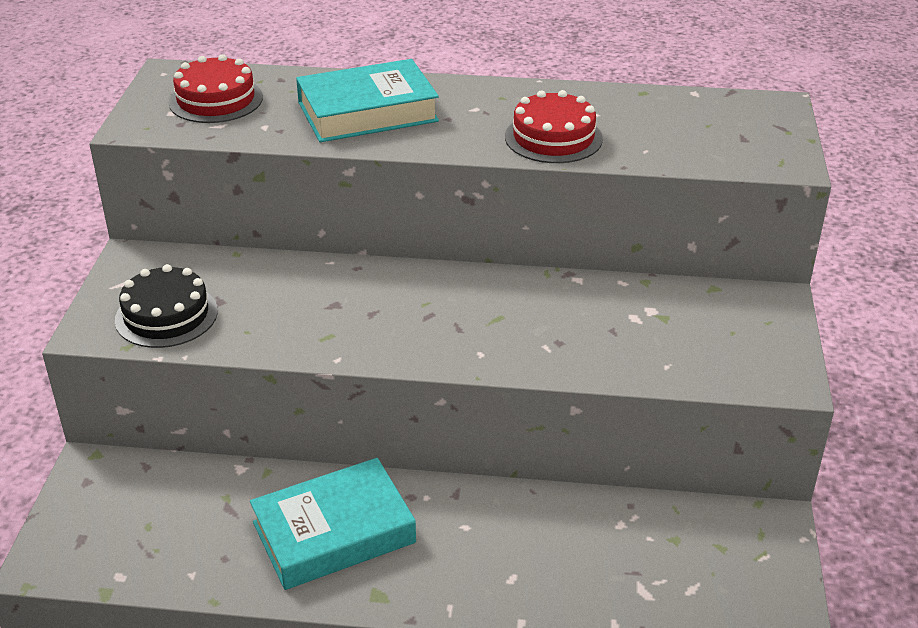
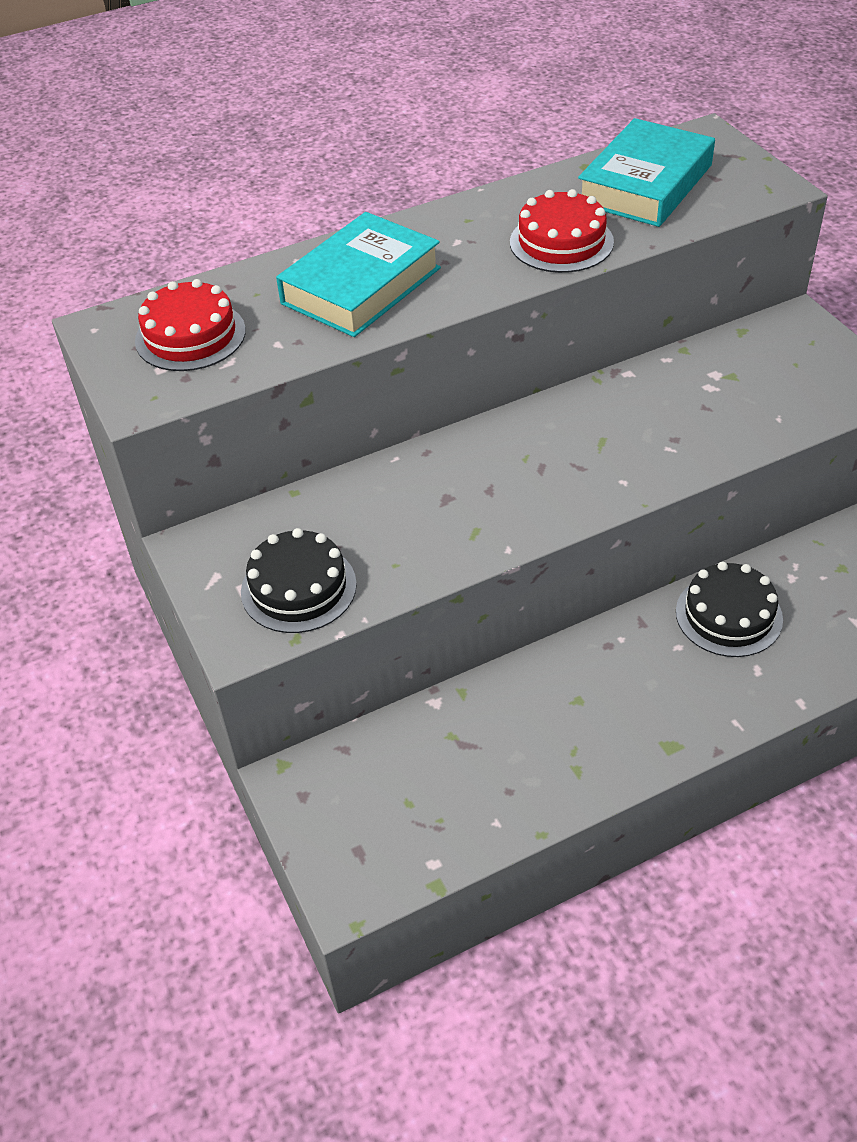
camera: 30 degrees left, 10 degrees up
(334, 532) = (578, 713): turquoise book -> turquoise book (645, 184)
(533, 525) = (728, 615): none -> black cake

